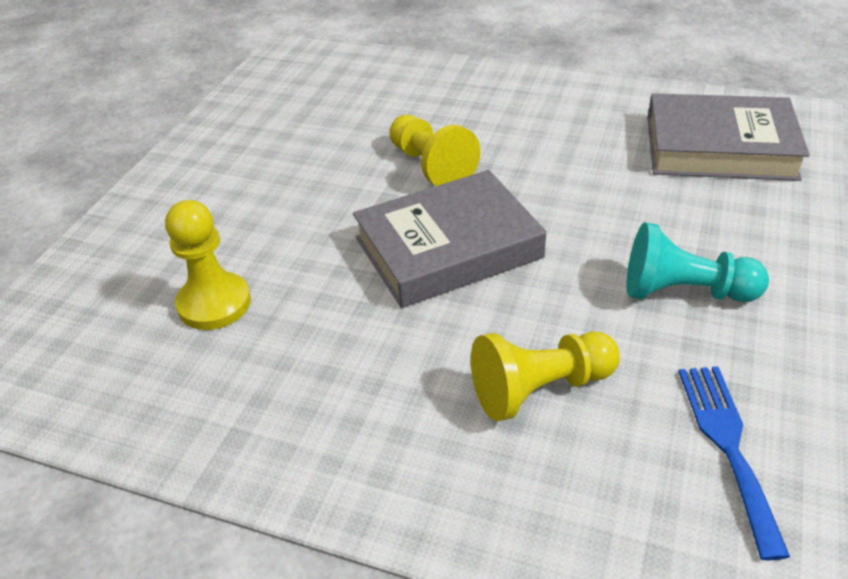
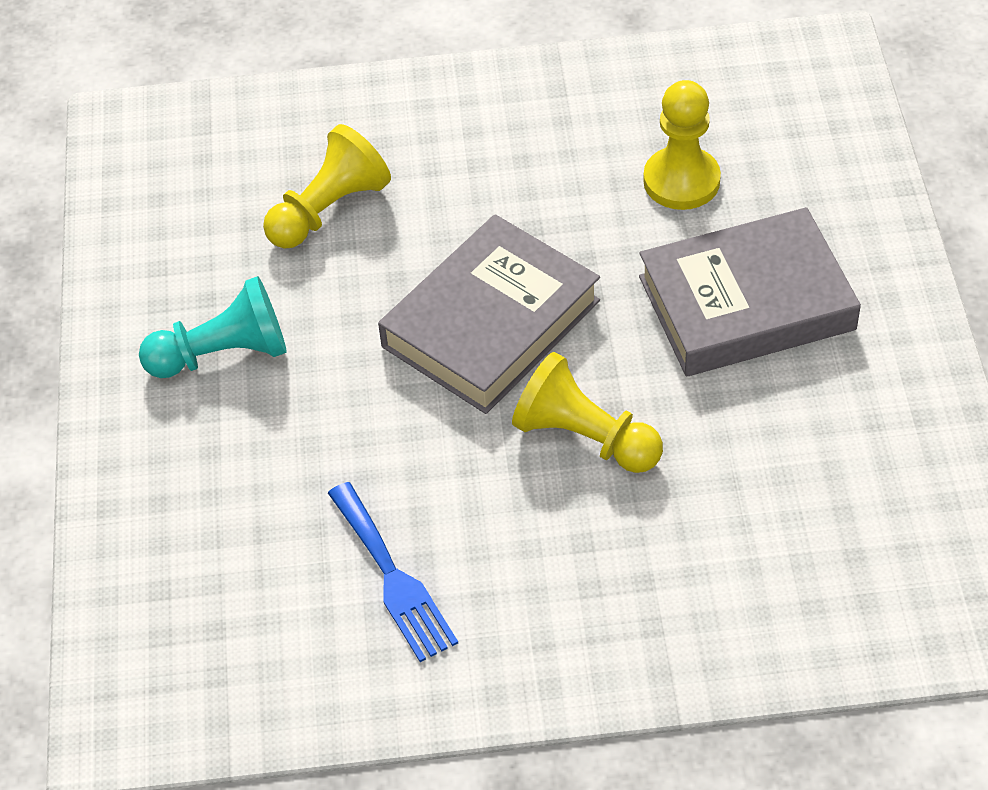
camera: 155 degrees right, 10 degrees up
(719, 147) = (218, 608): grey book -> grey book (746, 303)
(728, 445) = (161, 218): blue fork -> blue fork (393, 578)

